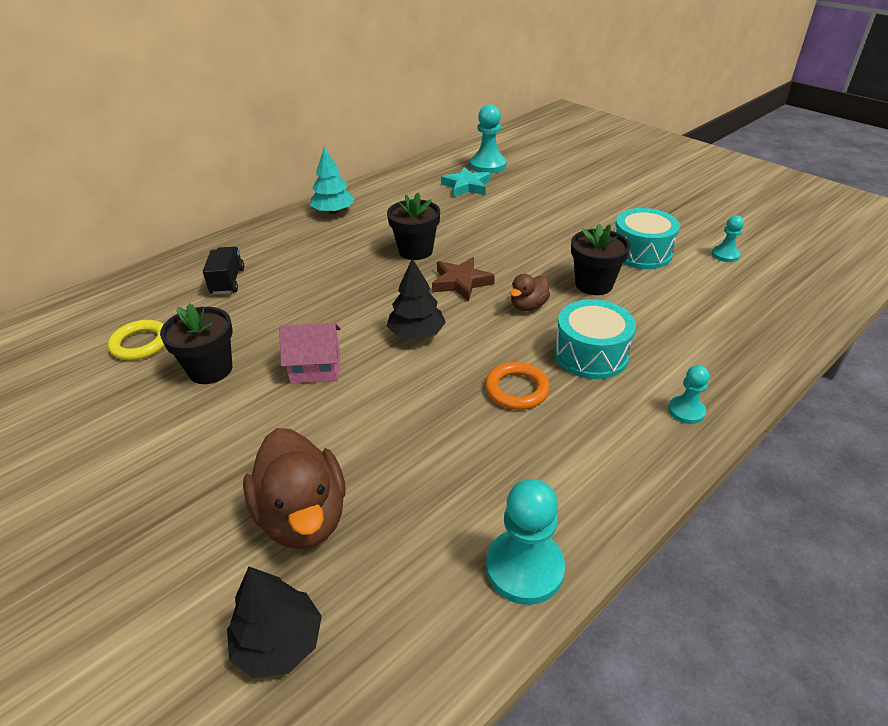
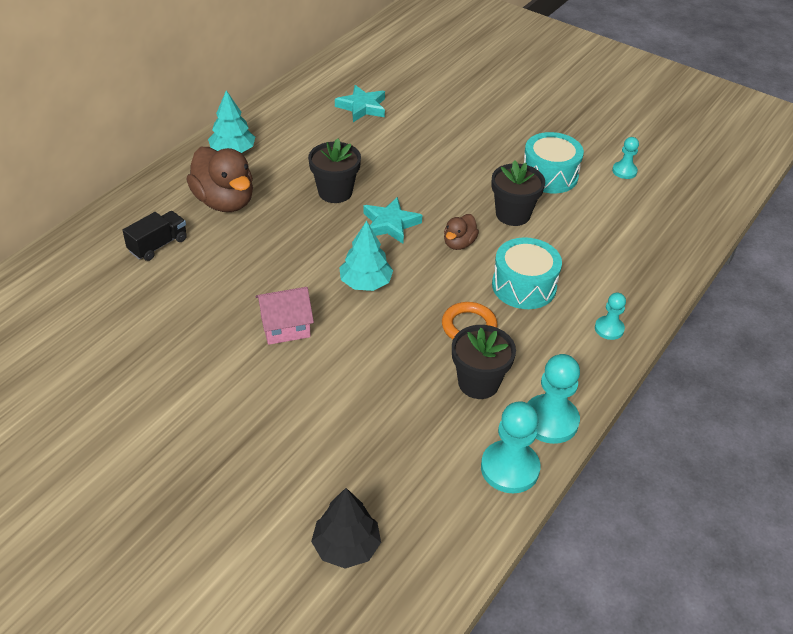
camera: 15 degrees left, 5 degrees up
(141, 344) = (104, 322): yellow ring -> none
(210, 369) = (187, 340): black flower pot -> black flower pot (478, 383)
(227, 281) = (158, 245): black truck -> black truck turned 60 degrees clockwise
(303, 516) = (327, 456): brown duck -> brown duck (224, 201)
(416, 333) = (365, 283): black tree -> turquoise tree
(461, 282) = (390, 224): brown star -> turquoise star
(488, 165) = (377, 78): turquoise pawn -> turquoise pawn (550, 420)

